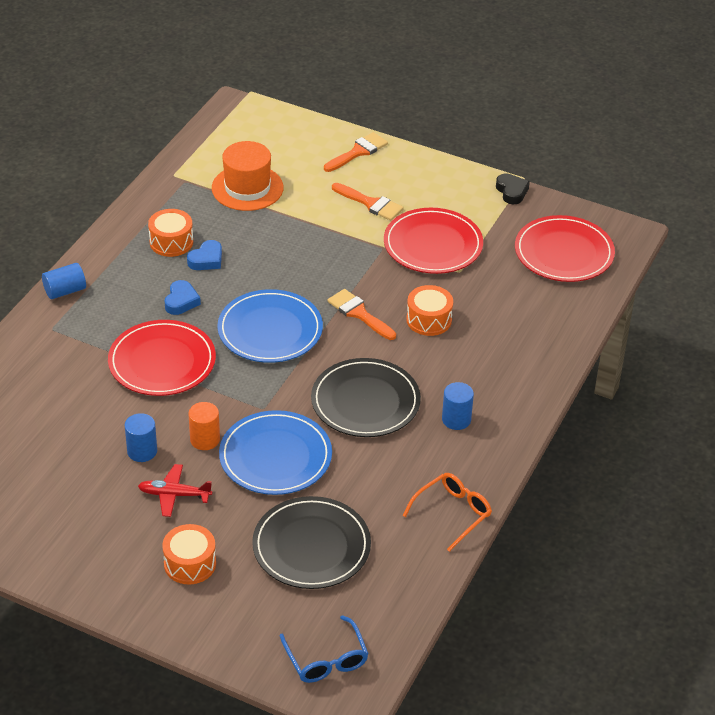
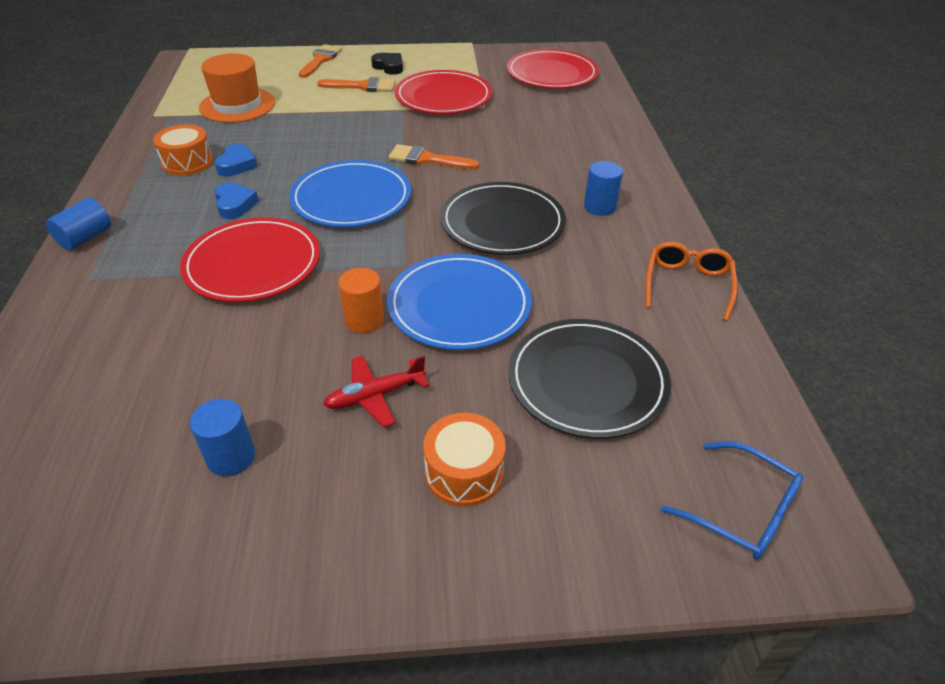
camera: 30 degrees left, 0 degrees up
(142, 451) = (295, 363): blue cylinder -> blue cylinder (231, 457)
(429, 320) = (494, 144): orange drum -> none
(511, 192) = (471, 51): black heart -> black heart (389, 67)

